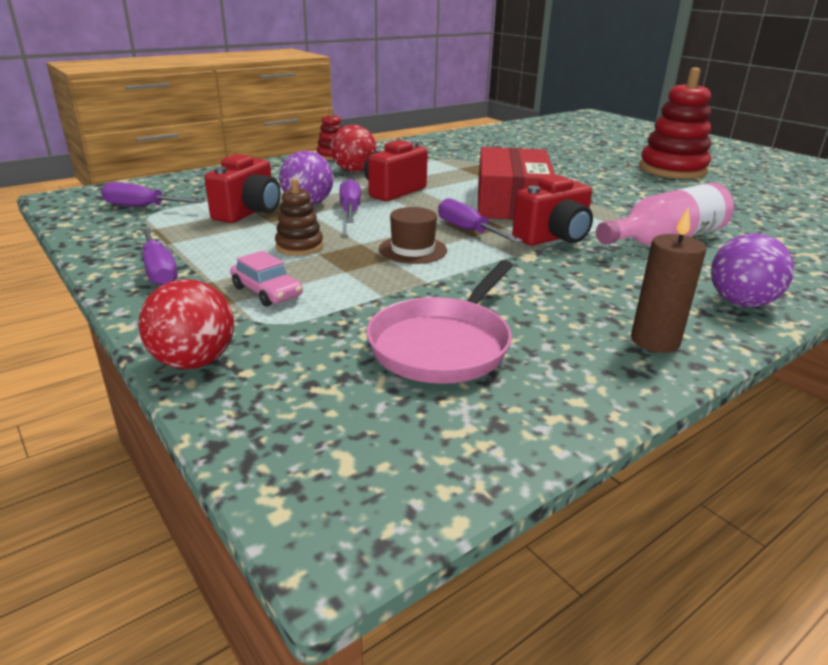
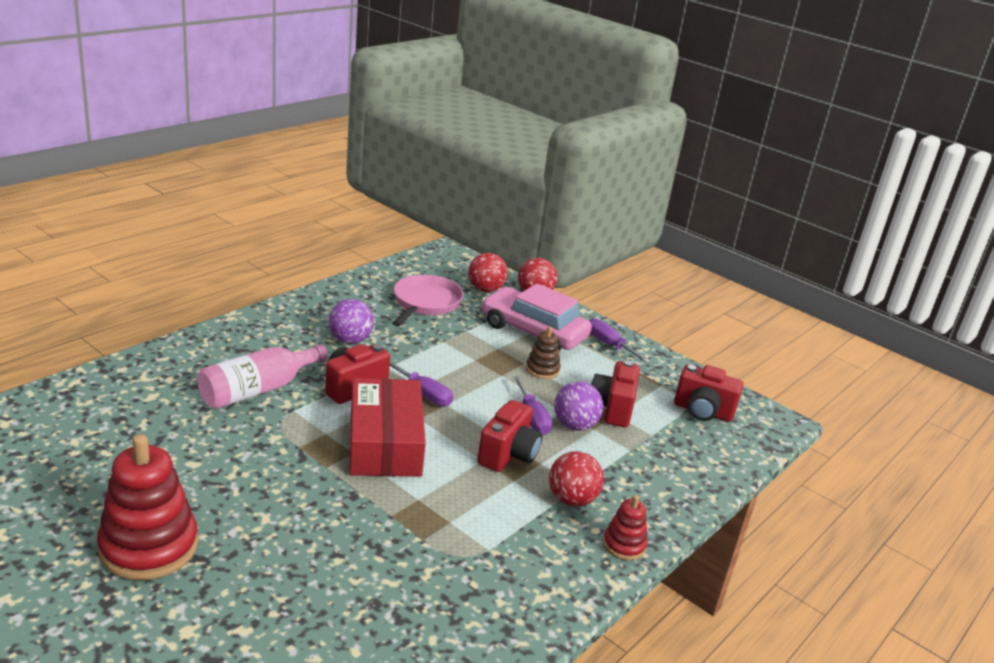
camera: 165 degrees right, 0 degrees up
(142, 207) = (702, 412): purple screwdriver -> red camera
(266, 292) = (533, 331): pink car -> pink car, size x2.21
(298, 375) = (485, 289): none -> red ball
(412, 250) = (461, 369): brown hat -> none
(655, 341) = (315, 306): brown candle -> none
(741, 303) = (246, 331): purple ball -> purple ball (350, 340)

